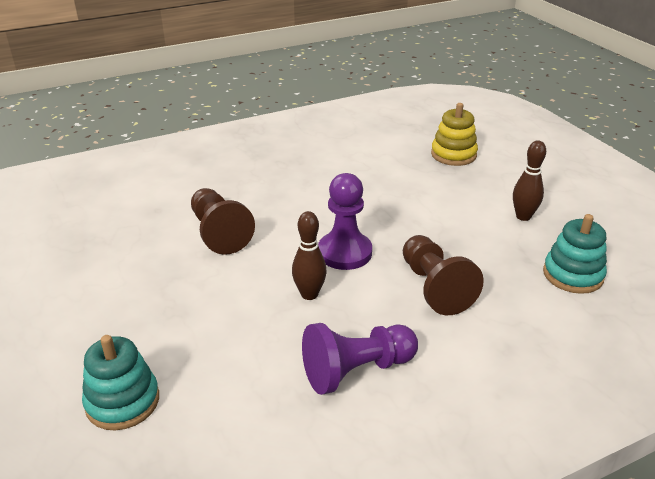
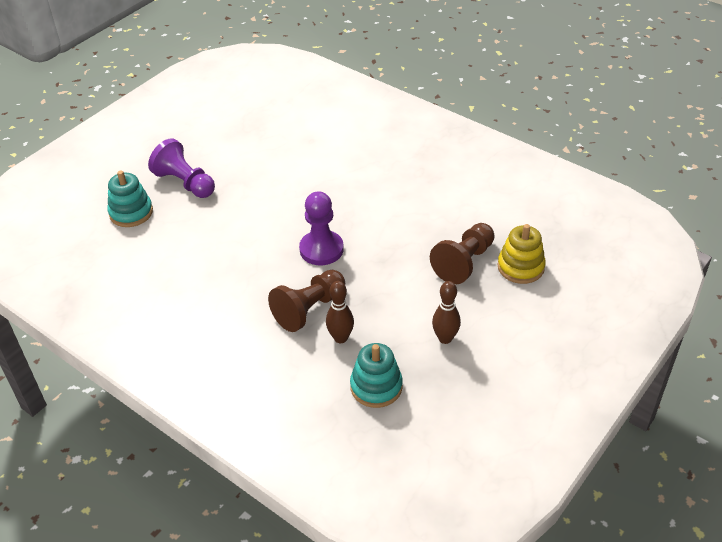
camera: 65 degrees right, 10 degrees up
(219, 233) = (303, 180): brown pawn -> brown pawn (464, 262)
(309, 294) = (263, 249): brown bowling pin -> brown bowling pin (340, 338)
(356, 370) = (202, 297): purple pawn -> purple pawn (185, 183)

